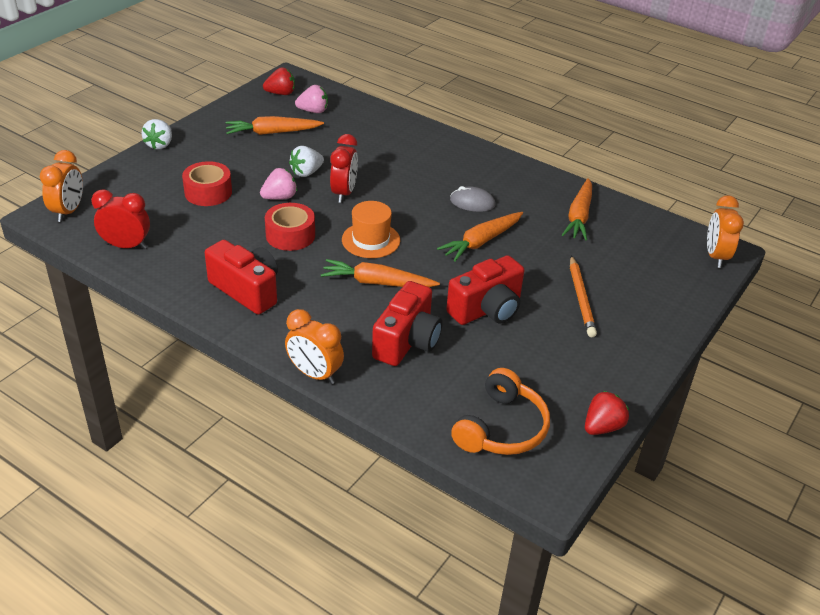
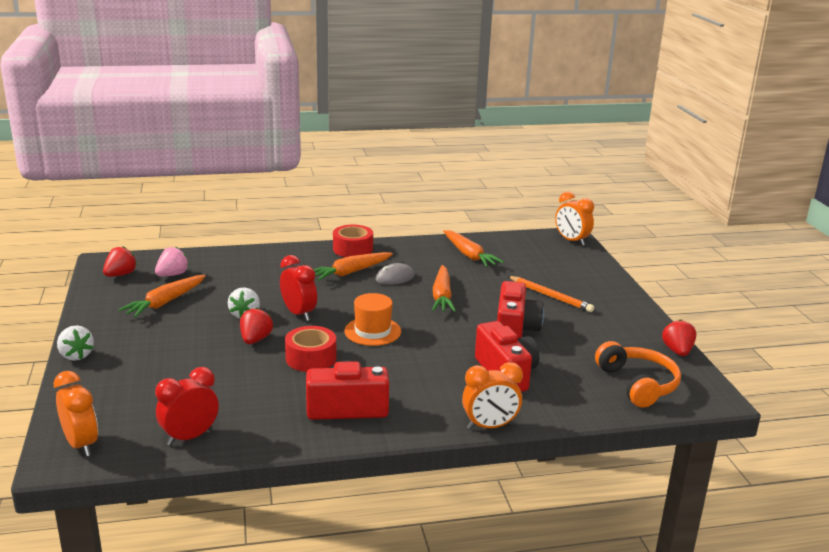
camera: 45 degrees left, 15 degrees down
(208, 192) = (189, 365): red tape -> red tape (353, 249)
(280, 197) = (255, 340): pink strawberry -> red strawberry
(377, 283) = (425, 353): orange carrot -> orange carrot (350, 272)

